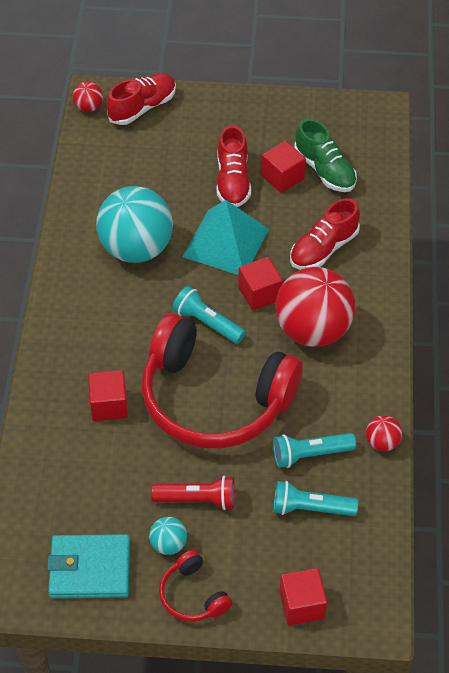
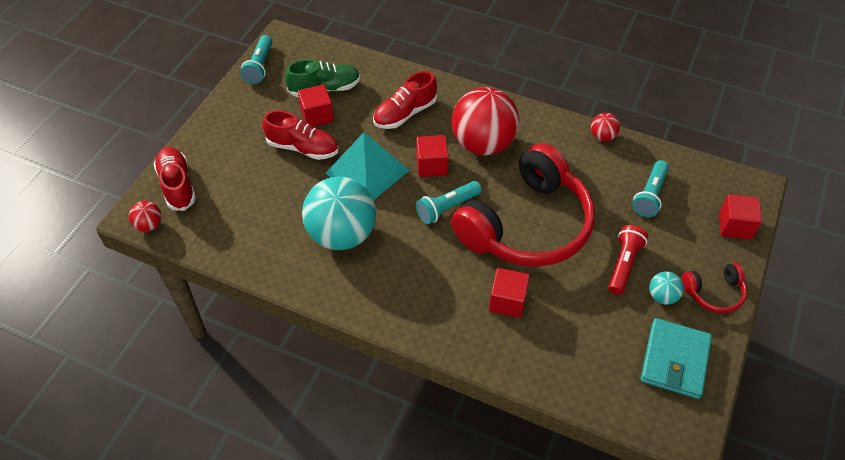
camera: 70 degrees left, 0 degrees up
(310, 454) = (601, 180): turquoise flashlight -> turquoise flashlight (260, 66)
(323, 249) = (405, 113): red shoe -> red shoe turned 75 degrees clockwise

